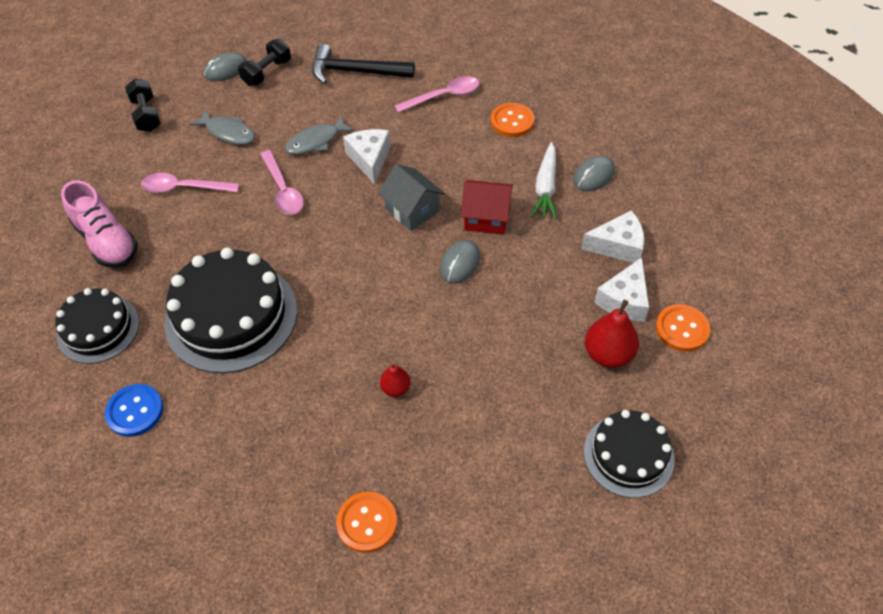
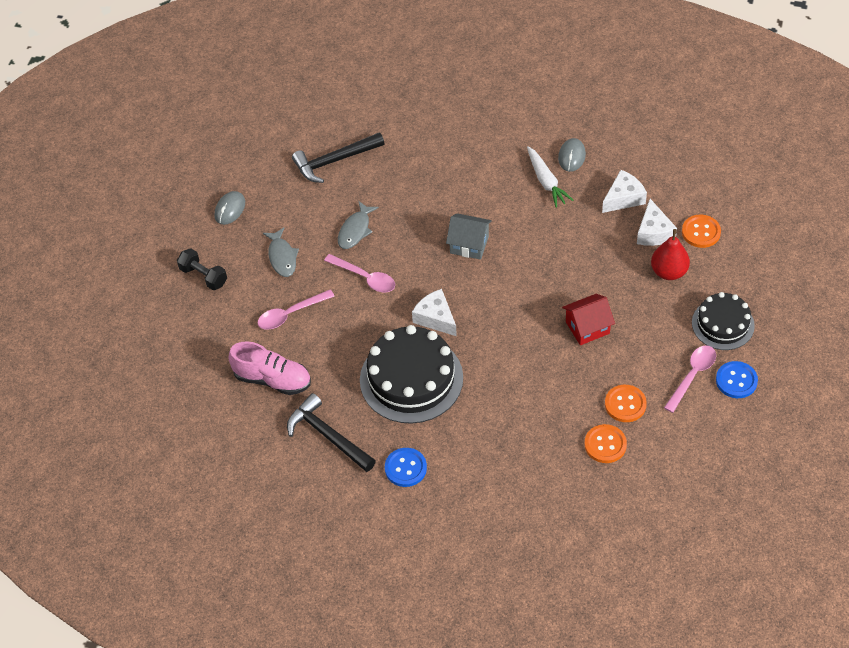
camera: 30 degrees left, 0 degrees up
(98, 329) = (328, 436): black cake -> black hammer
(228, 132) = (282, 257): grey fish -> grey fish turned 75 degrees clockwise
(267, 72) = (265, 195): black dumbbell -> none
(369, 159) = (406, 223): white cheese -> white cheese (435, 318)
(395, 388) = (557, 363): red pear -> none
(444, 96) = (418, 148): pink spoon -> pink spoon (692, 376)
(460, 263) = (532, 264): grey mouse -> none
(486, 218) = (524, 223): red house -> red house (587, 327)
(512, 121) = (484, 143): orange button -> orange button (625, 404)
(592, 540) = (736, 381): none -> blue button

